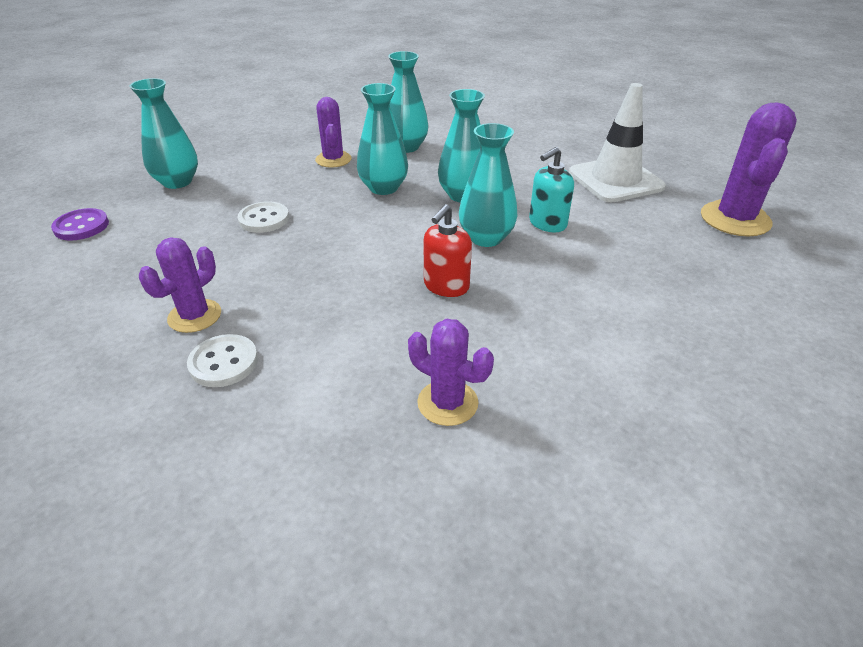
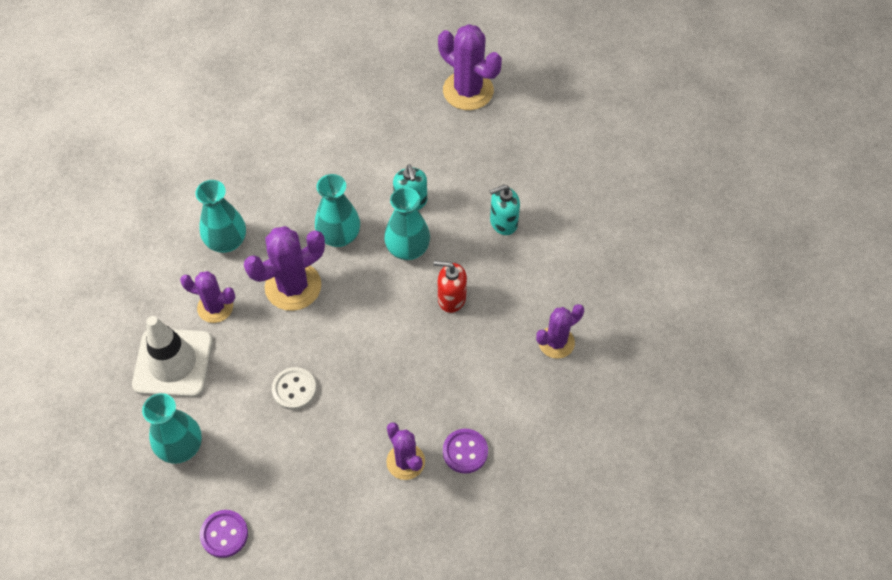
camera: 65 degrees left, 20 degrees up
(224, 362) = (465, 451): white button -> purple button
(383, 188) = (293, 286): turquoise vase -> purple cactus
(446, 286) = (451, 298): red soap dispenser -> red soap dispenser turned 135 degrees clockwise
(592, 295) = (503, 222): none -> turquoise soap dispenser
(615, 180) = (377, 124): white traffic cone -> white traffic cone (173, 363)

